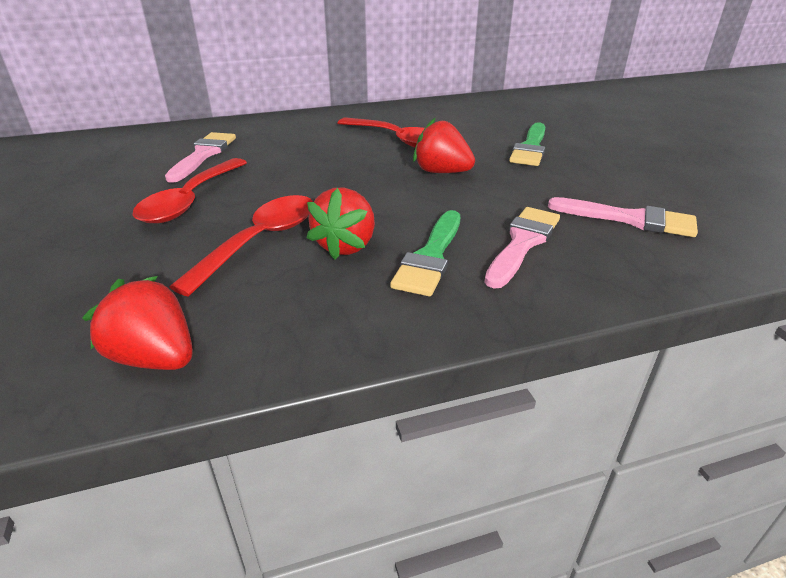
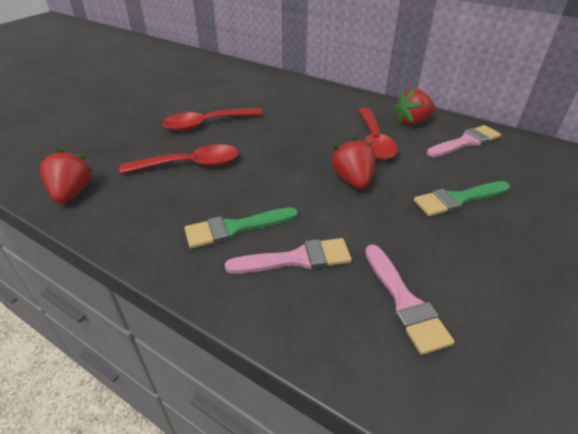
camera: 50 degrees right, 5 degrees up
(203, 155) = (257, 99): pink brush -> pink brush (466, 142)
(346, 246) = (215, 192): red strawberry -> red strawberry (412, 122)

